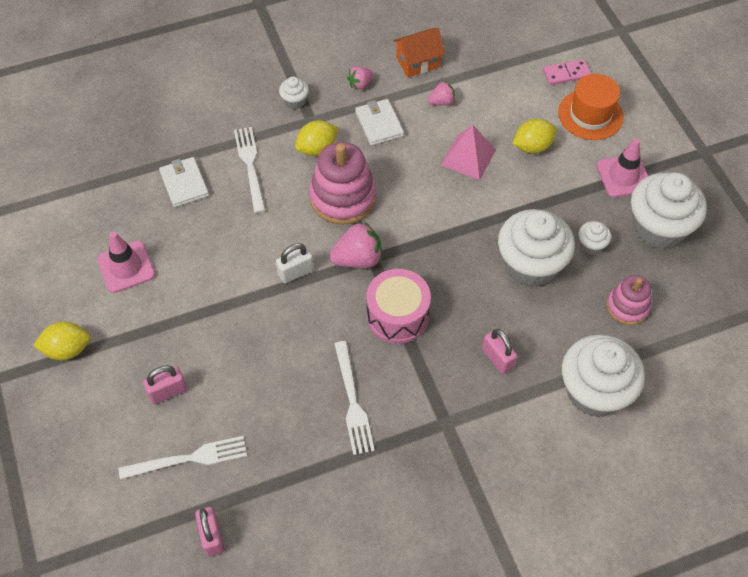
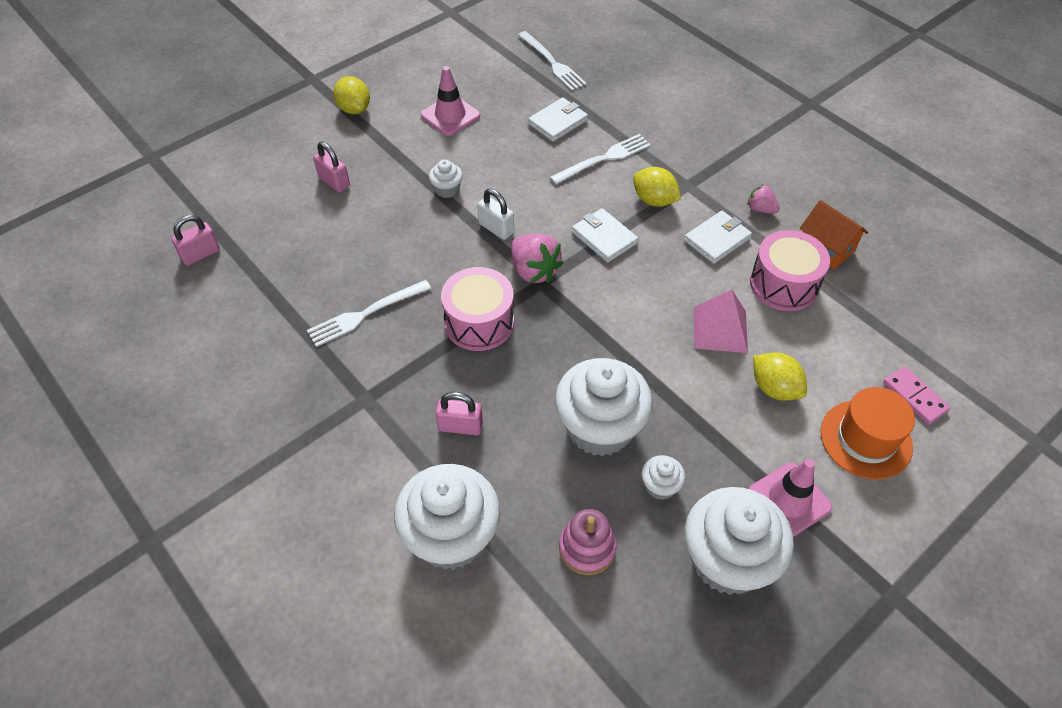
camera: 70 degrees right, 5 degrees down
(189, 458) = (272, 216): white fork -> white fork (552, 63)
(295, 101) = (703, 166): white cupcake -> white cupcake (447, 189)
(343, 197) = (604, 237): pink stacking toy -> white wallet
(442, 102) = (783, 284): pink strawberry -> pink drum
(497, 358) = (460, 426): pink padlock -> pink padlock turned 60 degrees clockwise

